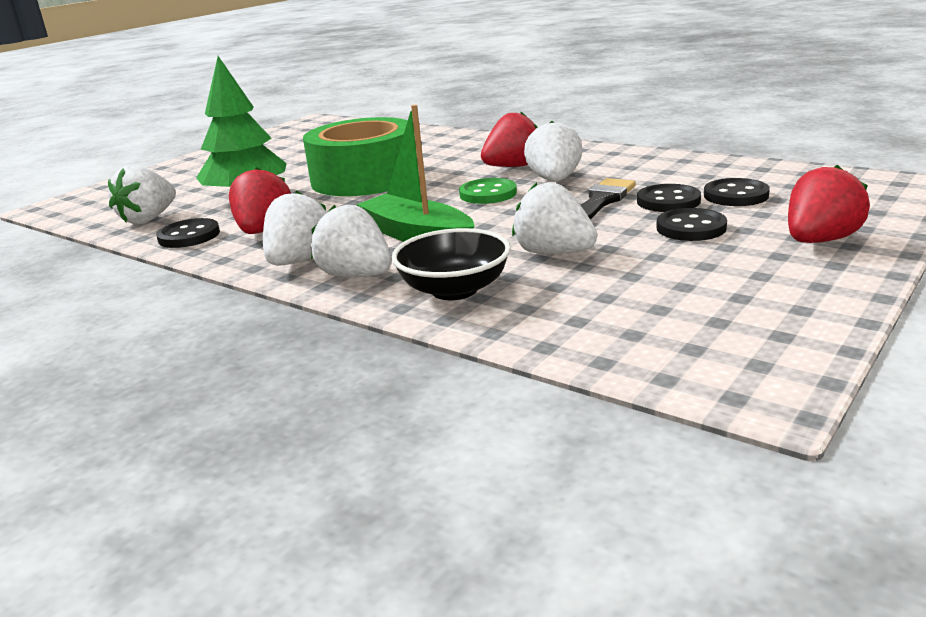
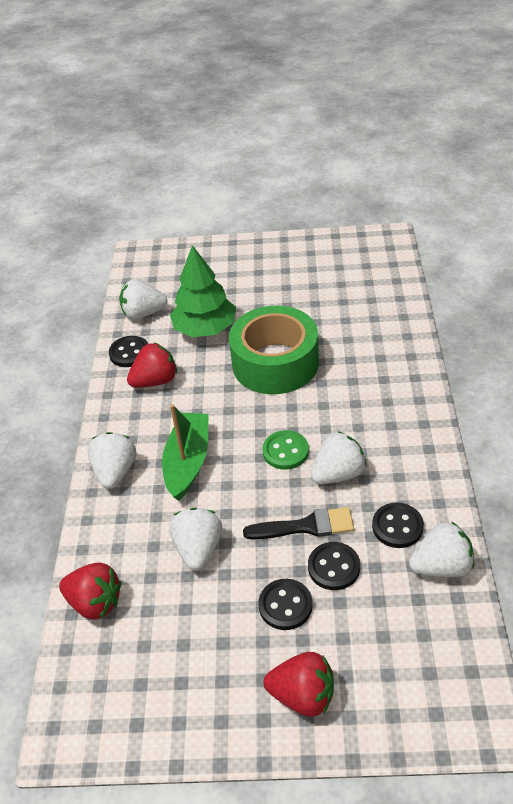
camera: 55 degrees right, 20 degrees up
(299, 261) = (122, 431): white strawberry -> white strawberry (441, 566)
(454, 290) = (119, 531): black bowl -> none
(513, 167) = (353, 431): red strawberry -> red strawberry (95, 602)
(736, 195) = (373, 605): black button -> black button (397, 526)

